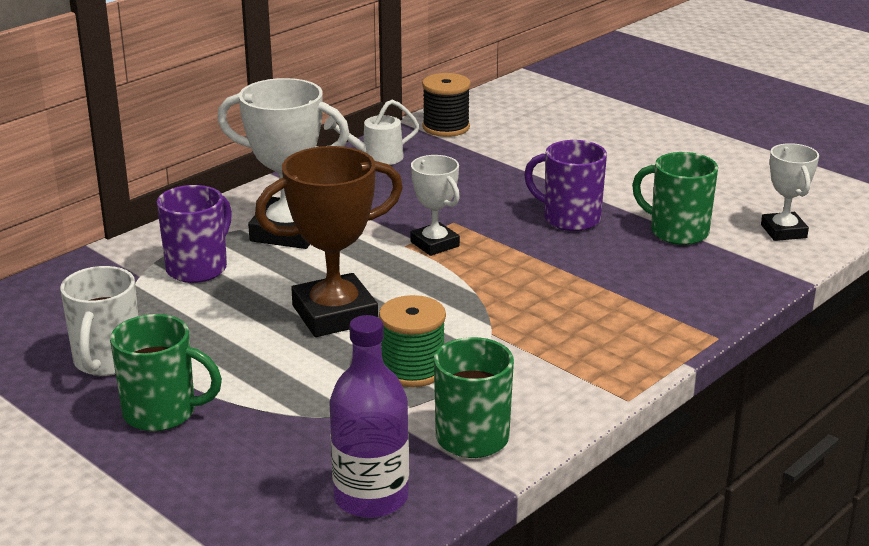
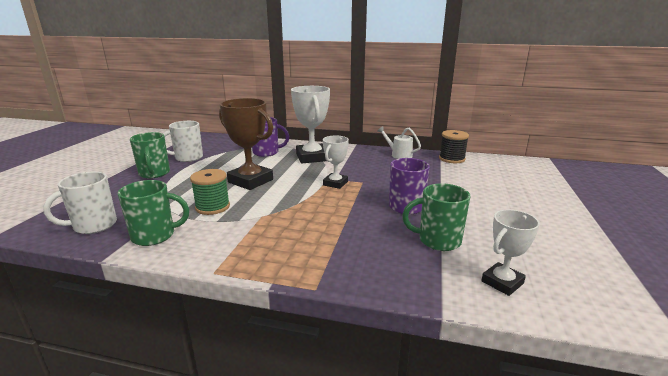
camera: 60 degrees right, 5 degrees down
(371, 497) = (93, 225): purple bottle -> white mug
(677, 232) = (438, 240): green mug -> green mug turned 90 degrees counterclockwise

